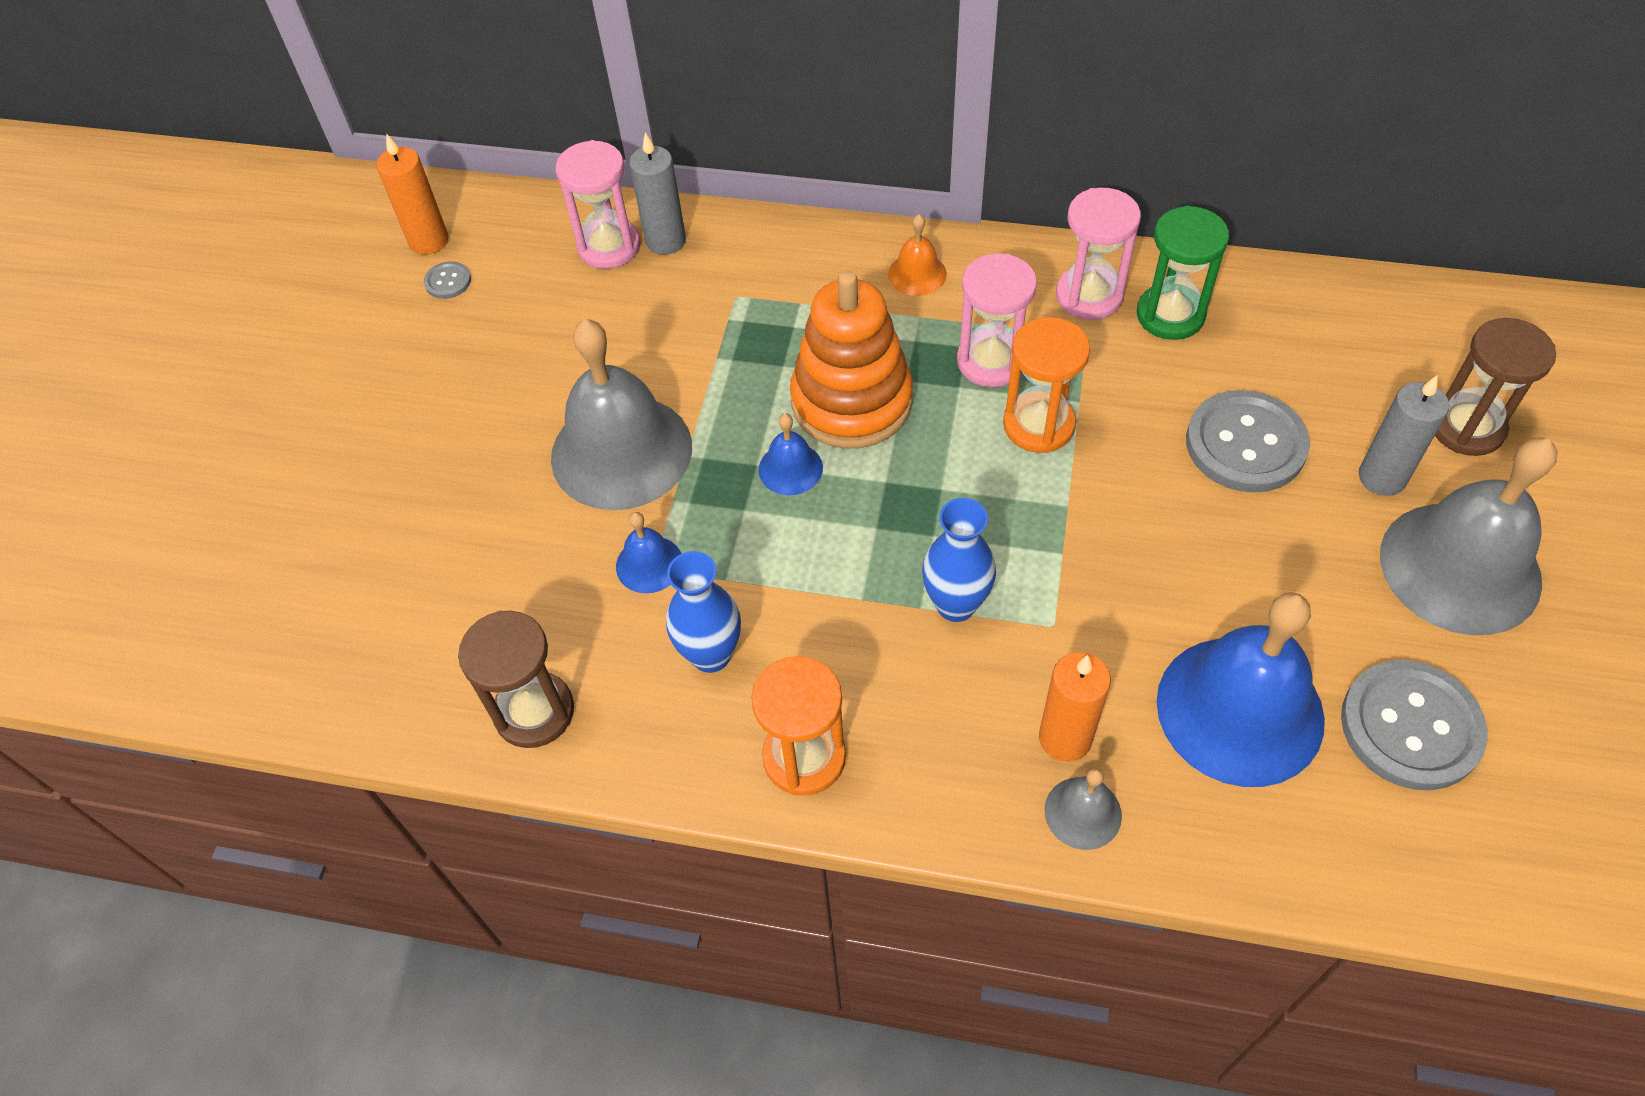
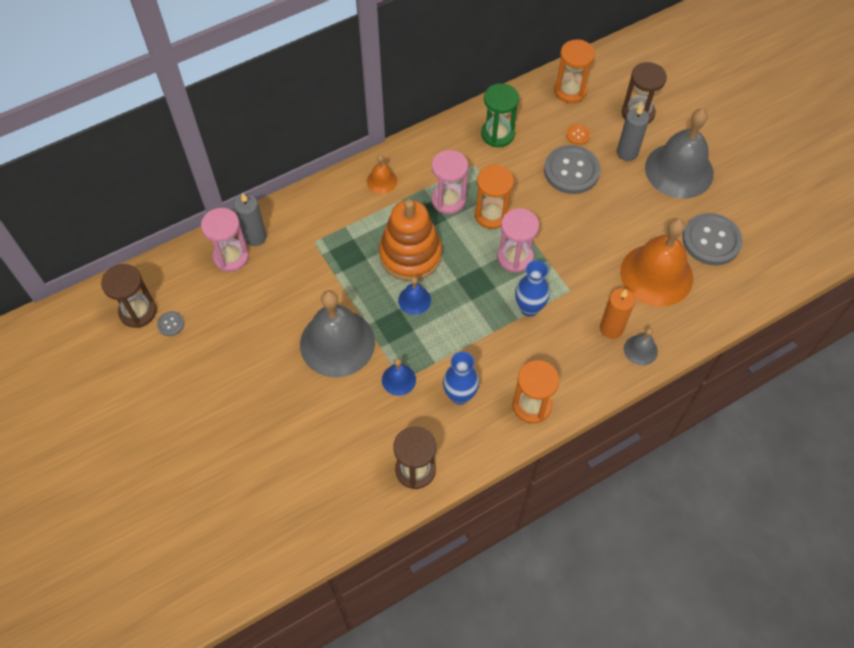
camera: 45 degrees left, 5 degrees up
(429, 241) = (138, 311): orange candle -> brown hourglass
(1089, 296) = (459, 146): pink hourglass -> pink hourglass (515, 257)
(1240, 710) = (656, 275): blue bell -> orange bell
(1313, 396) = (578, 135): none -> orange button
(1367, 322) = (570, 91): none -> orange hourglass

